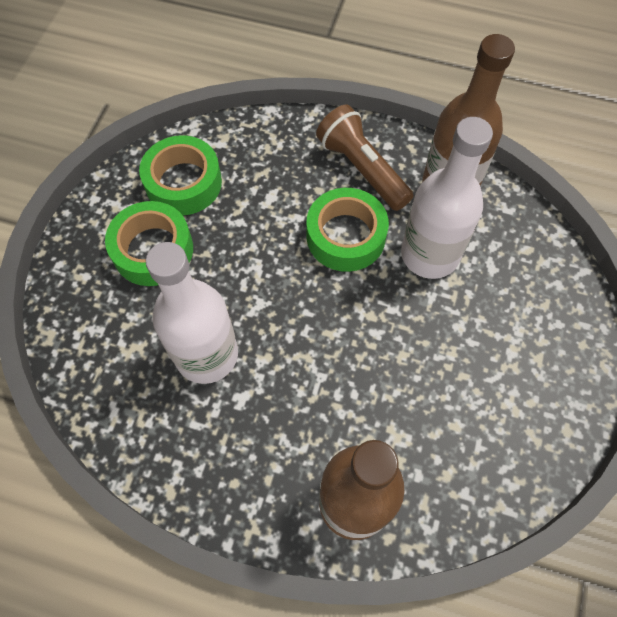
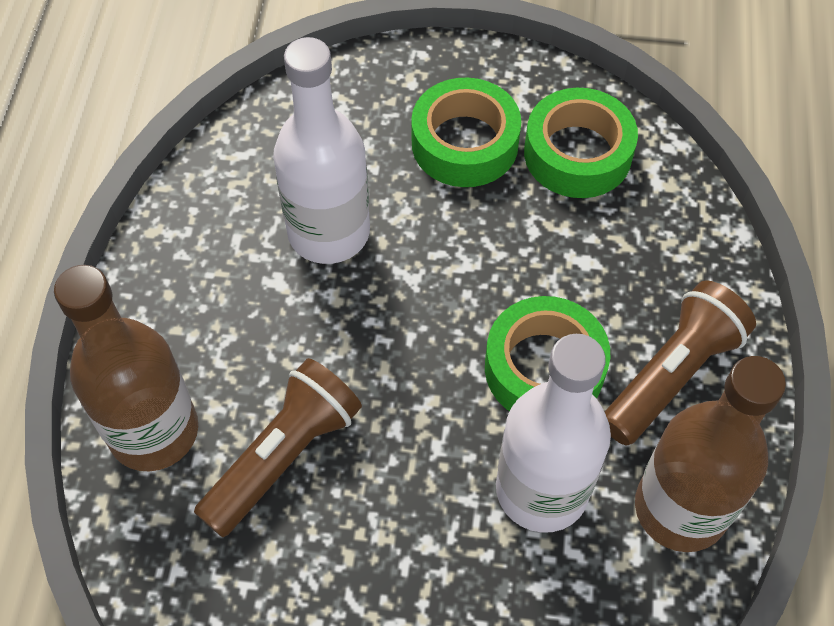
camera: 80 degrees right, 5 degrees down
(386, 409) = (283, 456): none -> brown flashlight

